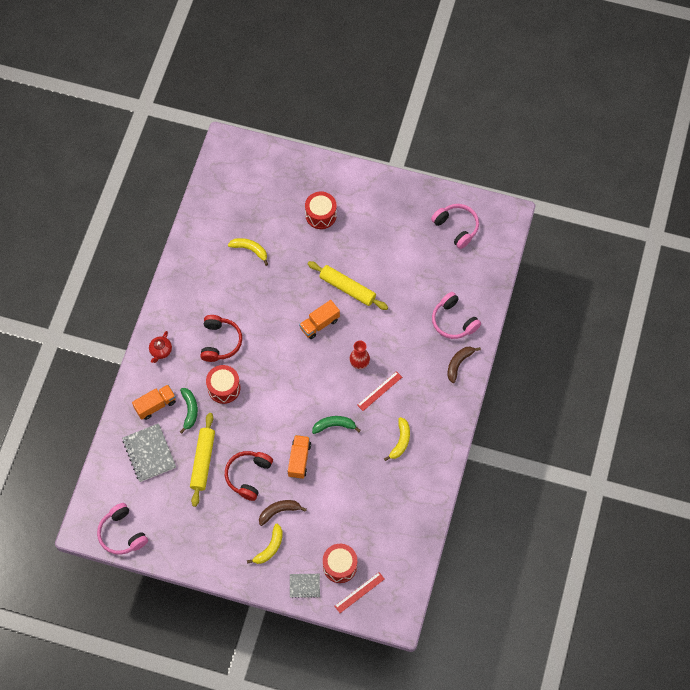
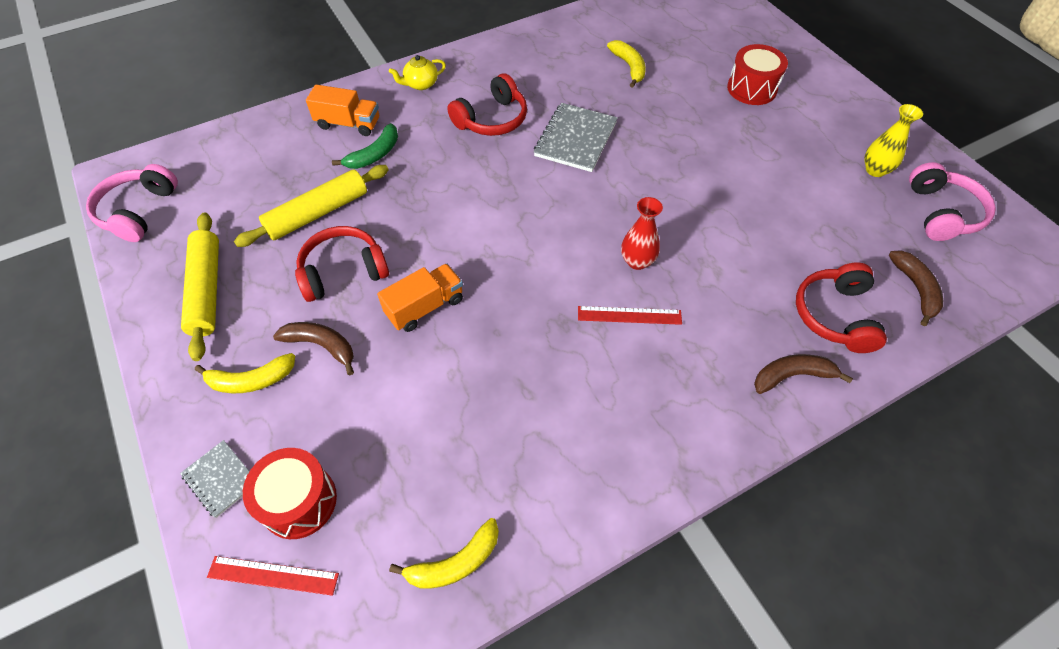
camera: 45 degrees right, 10 degrees down
(149, 453) = (278, 160): grey notebook -> grey notebook (575, 139)
(161, 351) = (420, 84): red teapot -> yellow teapot
(224, 388) = (439, 162): red drum -> none
(319, 324) = (631, 184): orange truck -> none
(334, 425) = (518, 305): green banana -> none
(347, 288) = (709, 174): yellow rolling pin -> yellow rolling pin (206, 290)
(400, 441) = (590, 405): yellow banana -> yellow banana (455, 562)
(413, 224) = (875, 170): none -> yellow vase
(453, 321) = (835, 315): pink headphones -> red headphones
(473, 280) = (915, 289): none -> brown banana

